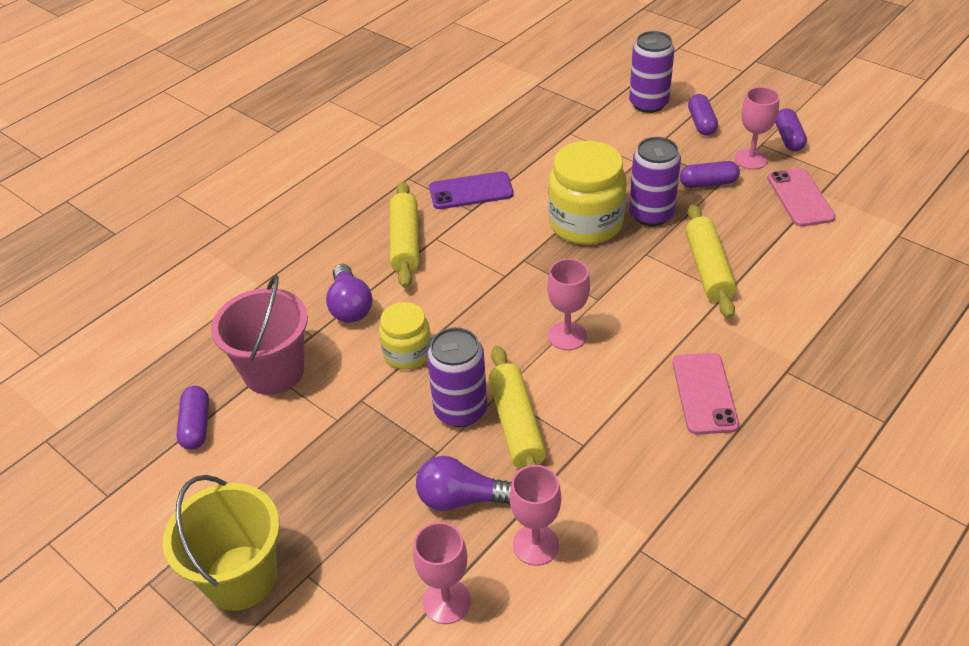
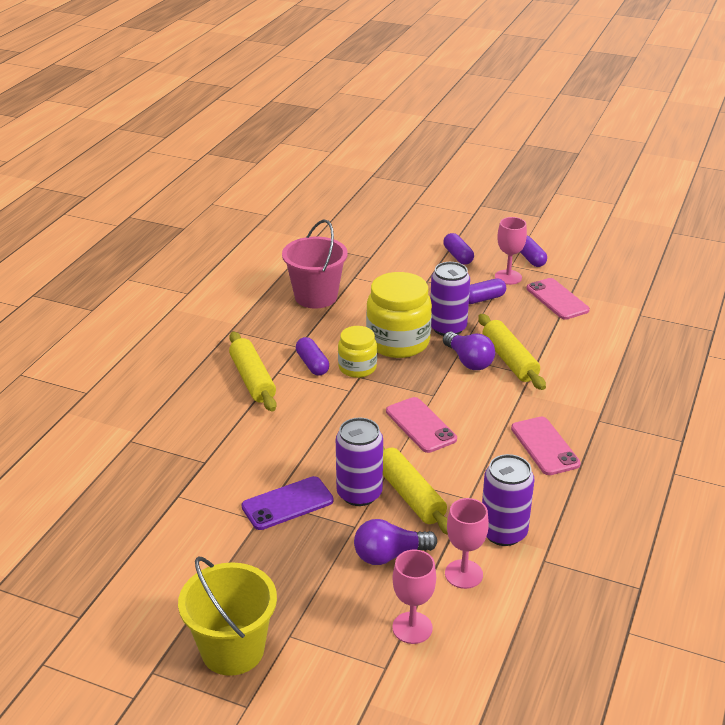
camera: 20 degrees left, 10 degrees down
(196, 426) = (134, 548): purple capsule -> purple capsule (312, 364)
(274, 371) = (184, 495): pink bucket -> pink bucket (316, 296)
(350, 306) = (227, 435): purple light bulb -> purple light bulb (468, 361)
(407, 353) = (295, 461): yellow jar -> yellow jar (357, 367)
(471, 191) = (291, 332): purple phone -> purple phone (287, 504)
(567, 336) = (421, 425): pink goblet -> pink phone
(648, 103) = (409, 247): purple can -> purple can (503, 532)

